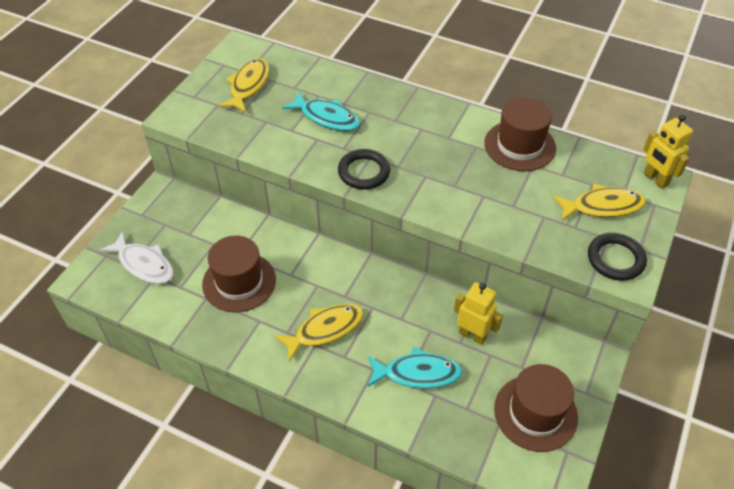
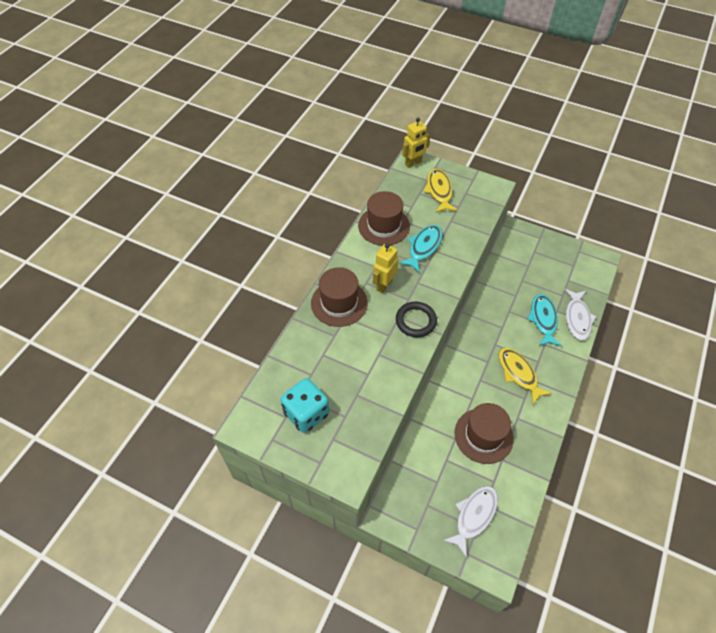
camera: 90 degrees left, 5 degrees up
(248, 86) = (306, 413): yellow fish -> turquoise dice
(326, 117) = (352, 348): turquoise fish -> turquoise fish (423, 247)
(422, 422) = (577, 318): none -> white fish
(472, 335) = (509, 288): yellow robot -> yellow robot (384, 285)
(535, 413) = (558, 262): brown hat -> brown hat (339, 303)
(615, 259) = (482, 191): black ring -> none

